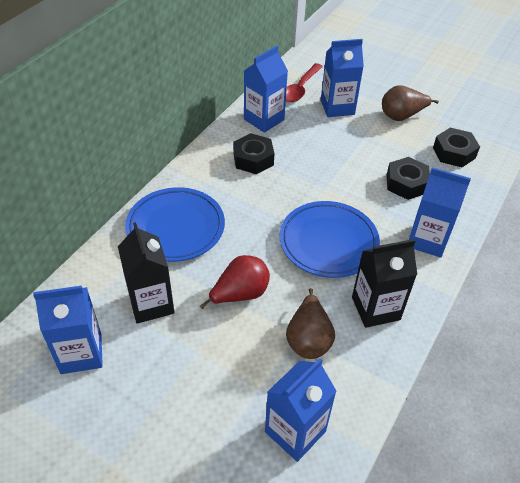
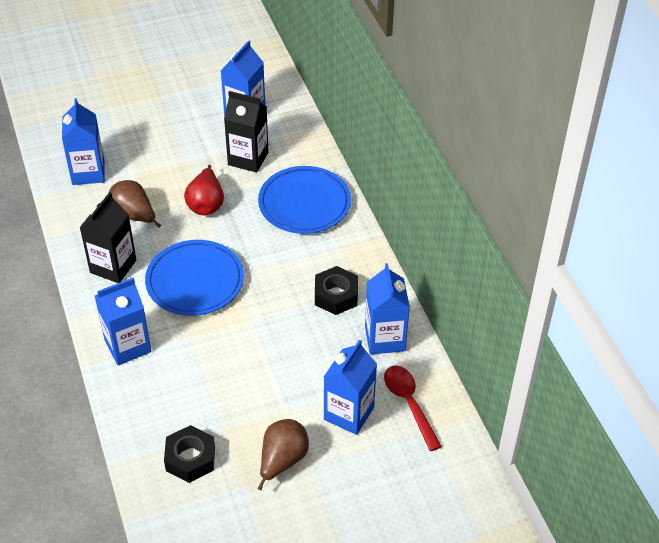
camera: 130 degrees right, 0 degrees up
(406, 183) = (196, 384): black nut -> none

